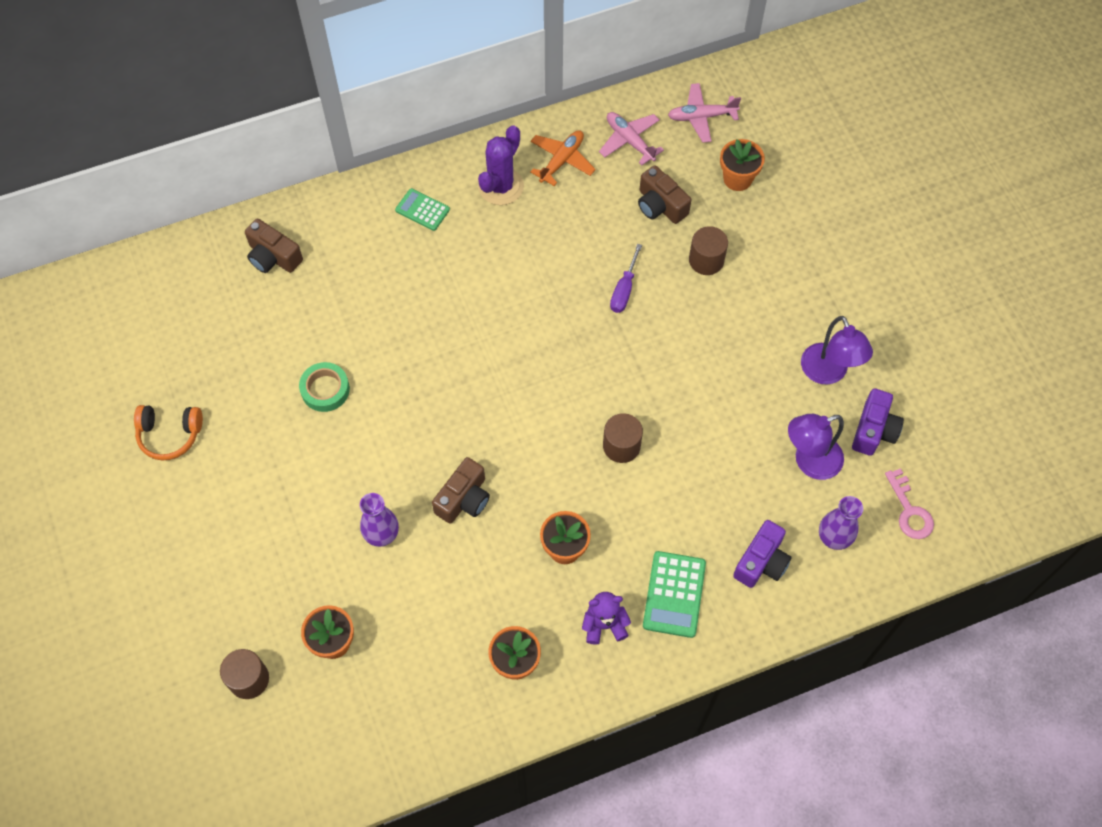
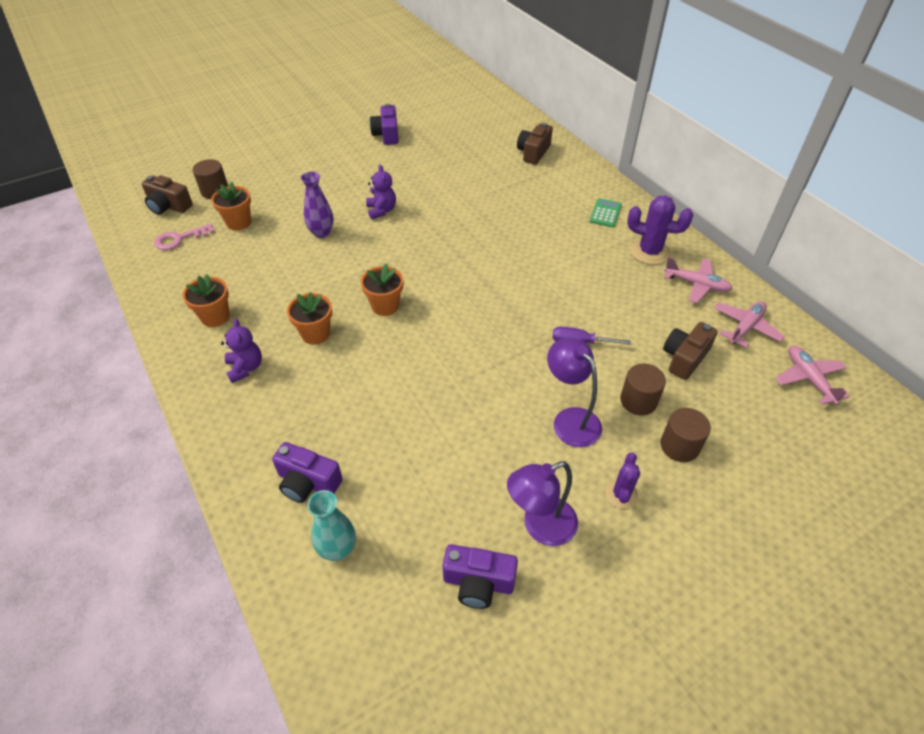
camera: 80 degrees right, 15 degrees down
(170, 435) = (386, 134): orange headphones -> purple camera
(325, 389) = (434, 190): green tape -> none
(353, 458) = (381, 210): none -> purple teddy bear
(464, 499) = (355, 270): brown camera -> brown camera (168, 206)
(562, 160) = (696, 285): orange plane -> pink plane
(621, 446) = (418, 359): brown cylinder -> brown cylinder (679, 446)
(674, 594) = (273, 414): green calculator -> none
(737, 179) = (750, 417): orange flower pot -> orange flower pot (385, 306)
(804, 303) = (621, 494): none -> purple cactus
(809, 462) = (426, 517): purple lamp -> purple lamp (570, 419)
(833, 538) = (338, 549): purple vase -> turquoise vase
(909, 510) = (379, 633): pink key -> pink key (179, 239)

